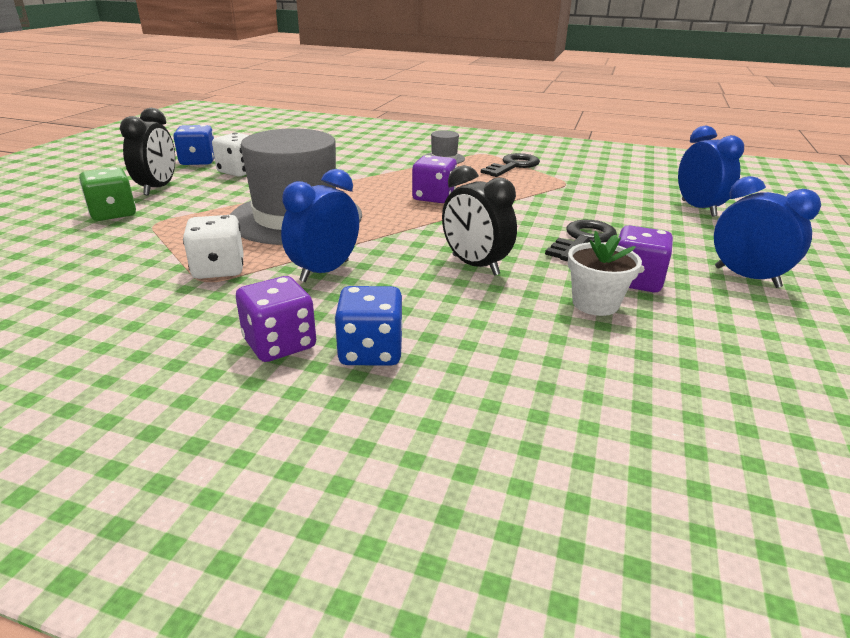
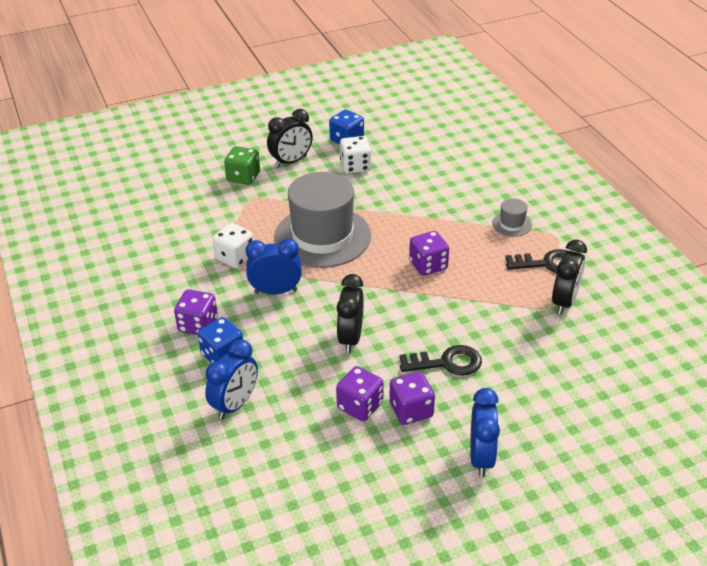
camera: 50 degrees right, 10 degrees up
(568, 177) = (564, 301): none -> black clock
(595, 304) = (360, 406): white flower pot -> purple dice
(698, 208) = (592, 394): blue clock -> blue clock (235, 404)

